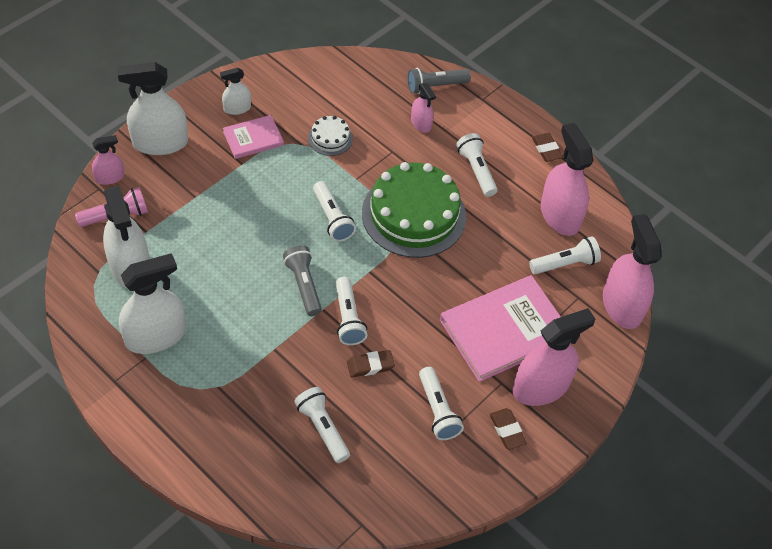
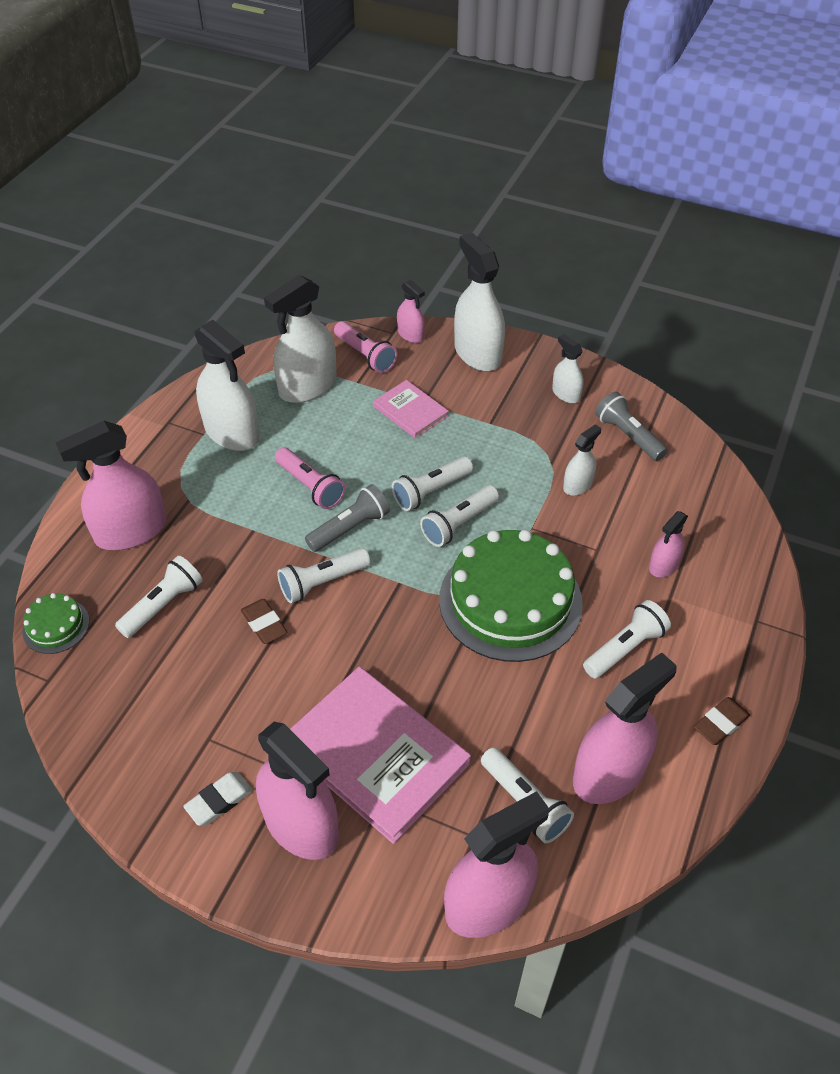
camera: 75 degrees right, 5 degrees down
(232, 436) = (131, 531): none -> pink spray bottle
(247, 298) = (310, 486): none -> pink flashlight
(253, 138) = (531, 420): pink book -> pink book (410, 411)
(309, 510) = (56, 626): none -> green cake
(330, 138) = (577, 485): white cake -> white spray bottle
(435, 86) = (739, 562): grey flashlight -> grey flashlight (628, 436)
(437, 410) = (224, 712): white flashlight -> white flashlight (431, 491)
(507, 430) = (219, 801): brown eraser -> white eraser

